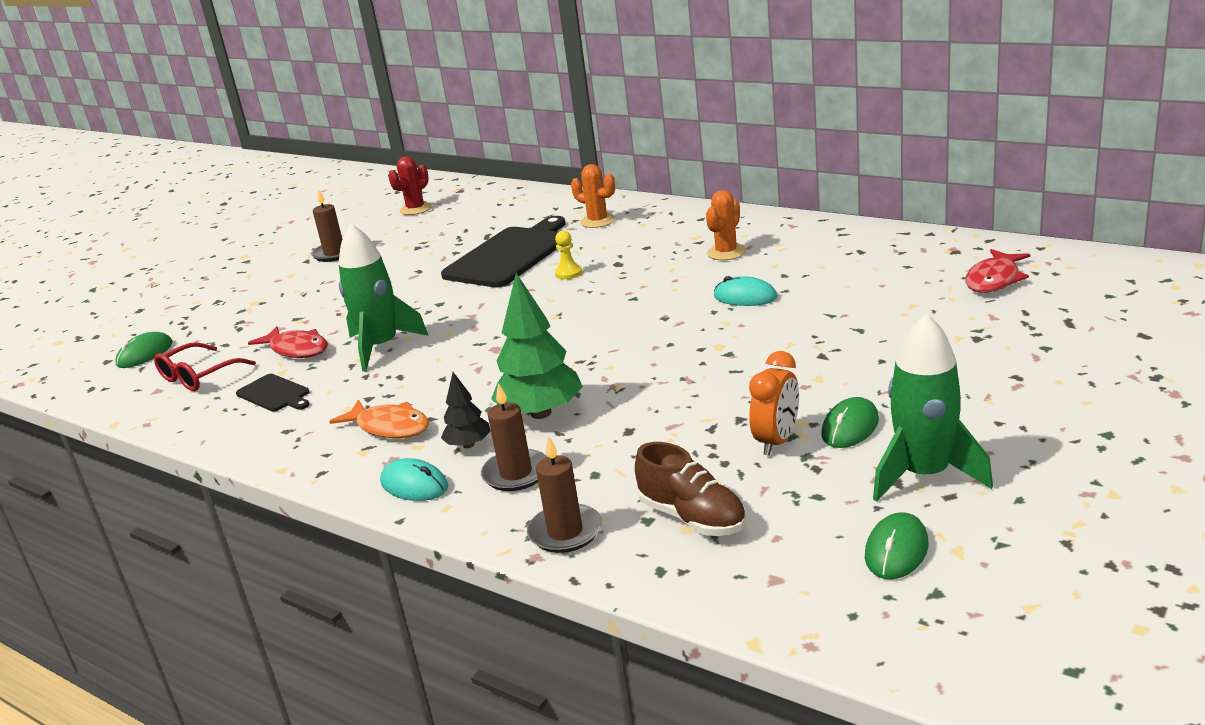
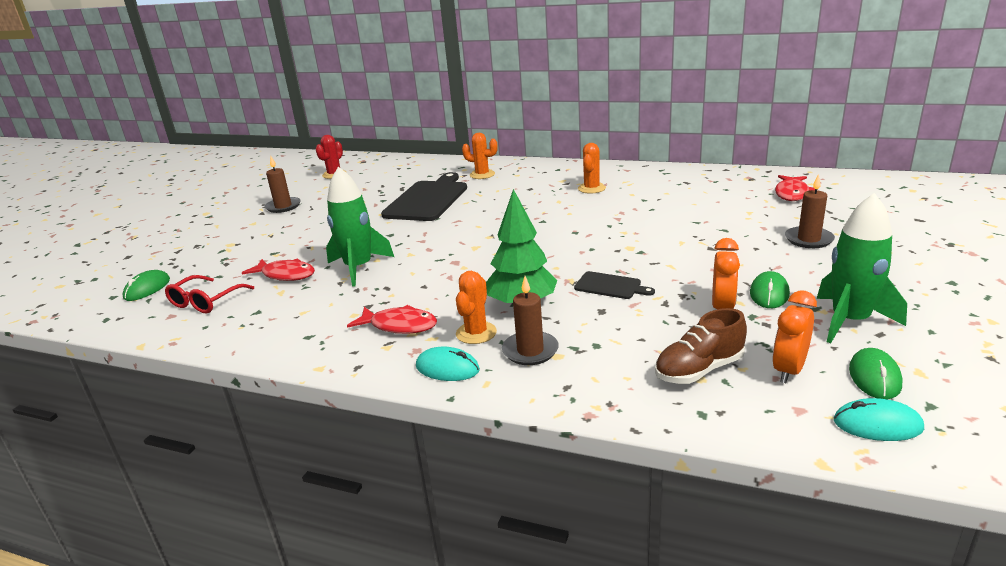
camera: 15 degrees left, 0 degrees up
(275, 394) = (283, 309): black cutting board -> black cutting board (610, 286)
(389, 427) = (399, 326): orange fish -> red fish
(468, 445) = (476, 333): black tree -> orange cactus
(565, 532) = (602, 392): brown candle -> brown candle (808, 239)
(568, 273) = (481, 208): yellow pawn -> none
(692, 518) = (699, 370): brown shoe -> brown shoe turned 120 degrees clockwise
(745, 297) = (626, 215): turquoise mouse -> turquoise mouse (877, 424)
(798, 530) = (789, 370): none -> orange clock

